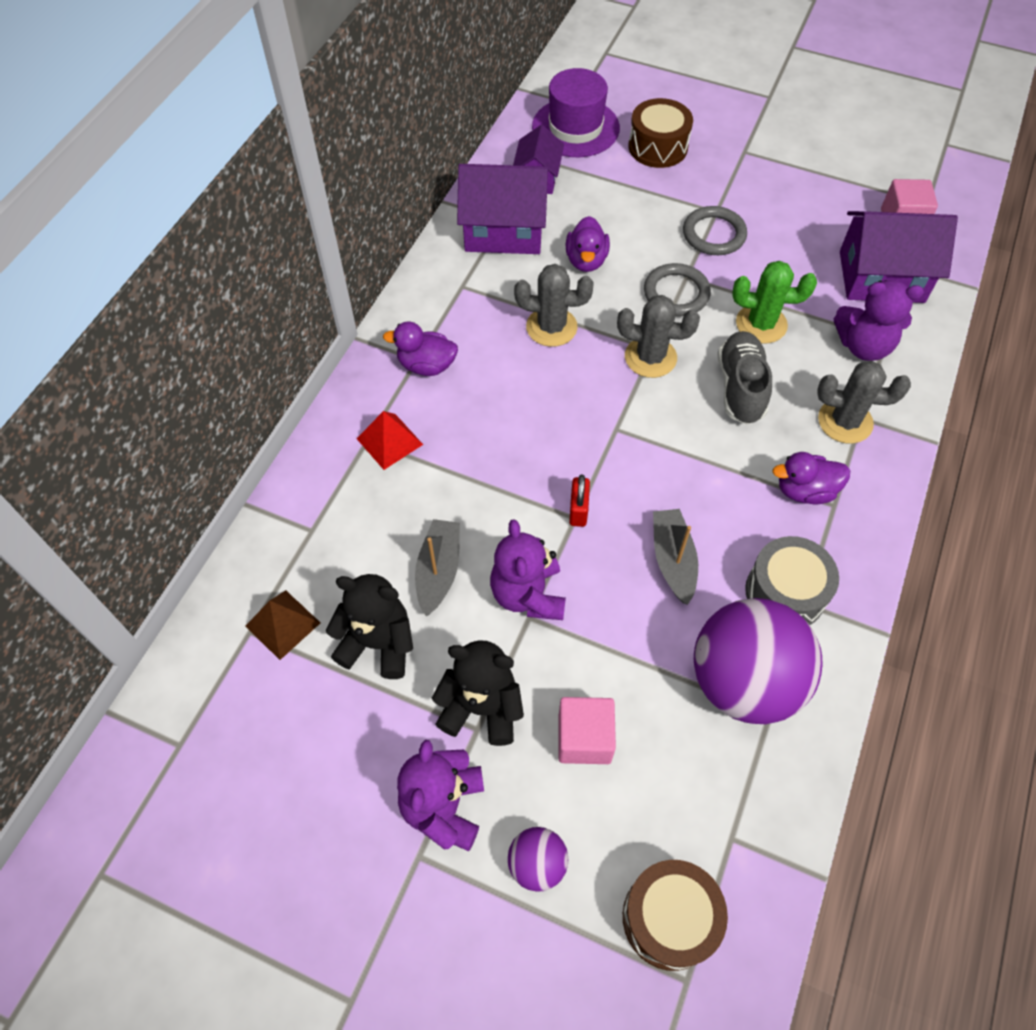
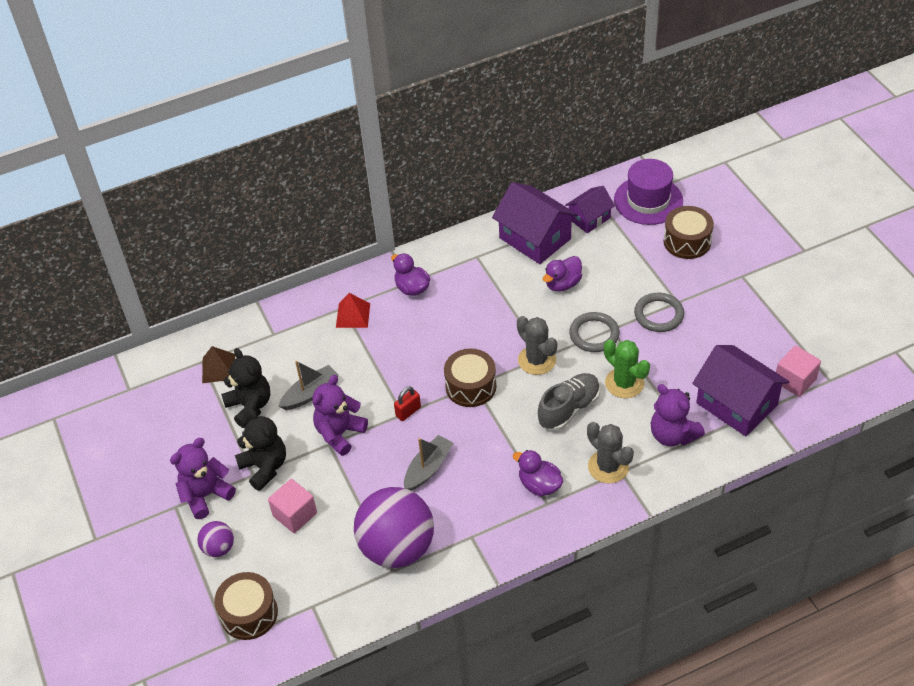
camera: 45 degrees right, 10 degrees down
(551, 327) = (500, 309): grey cactus -> none
(614, 433) = (471, 386): none -> brown drum
(785, 592) = (467, 525): grey drum -> none

